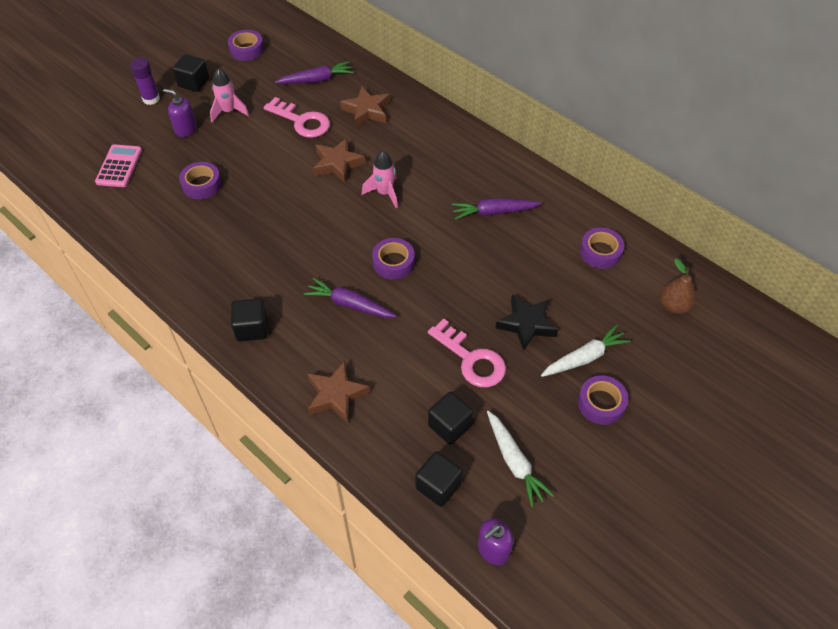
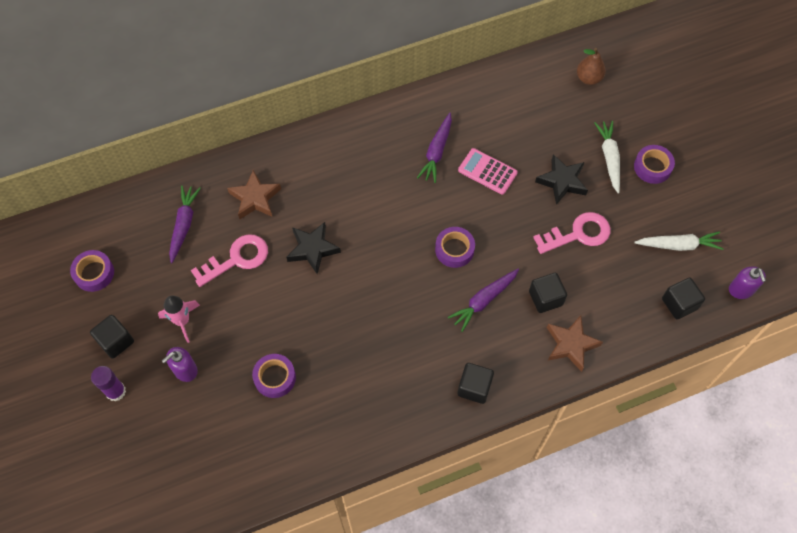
camera: 65 degrees left, 10 degrees up
(119, 166) = (204, 450): pink calculator -> pink calculator (487, 172)
(337, 164) = (312, 249): brown star -> black star
(384, 193) = (370, 225): pink rocket -> none
(450, 426) = (631, 274): black cube -> black cube (545, 298)
(600, 252) = (515, 98): purple tape -> none

